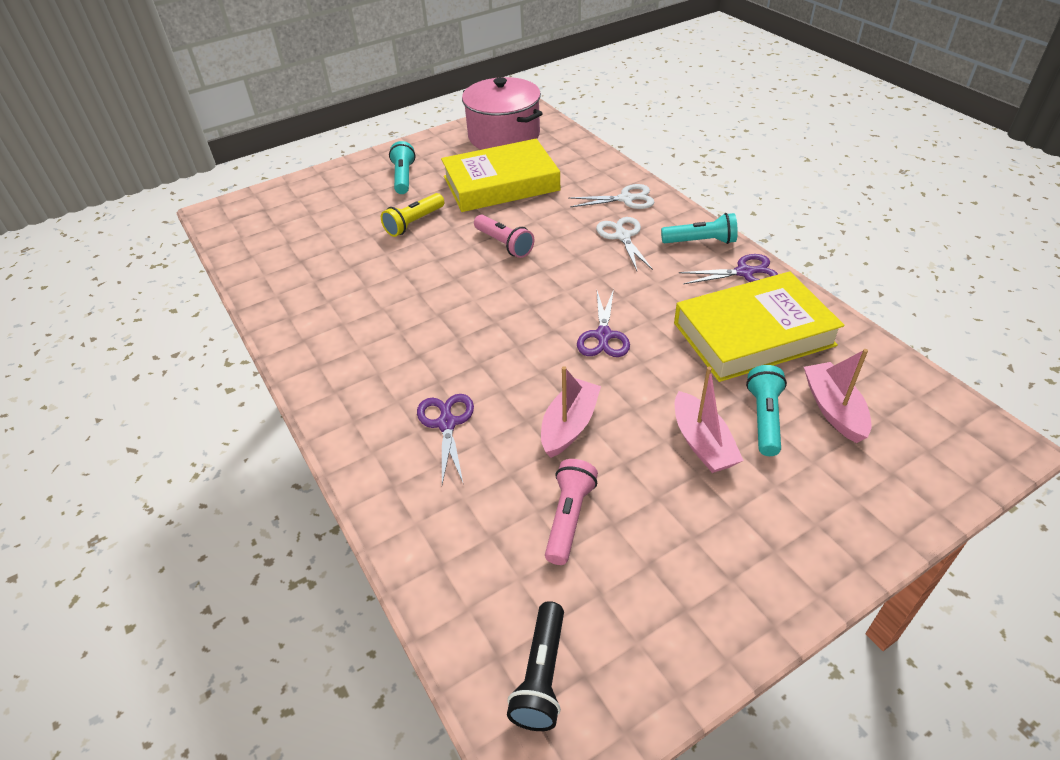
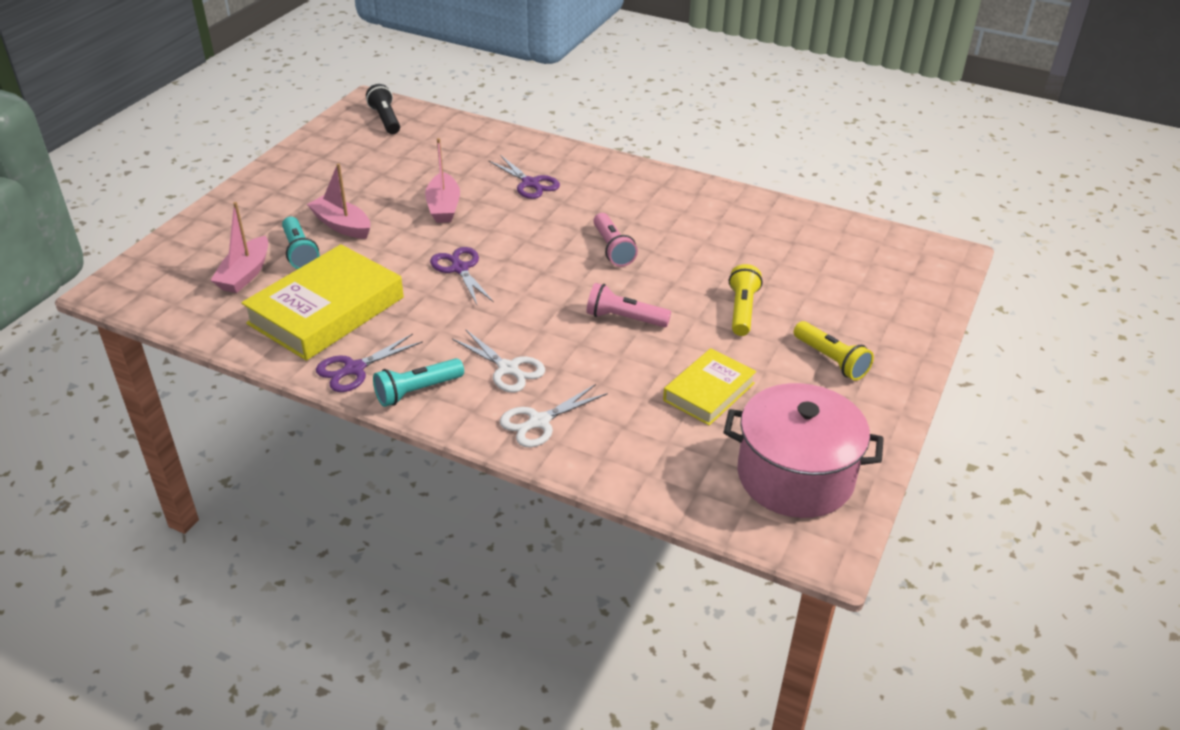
camera: 145 degrees right, 5 degrees down
(403, 177) = (831, 360): turquoise flashlight -> yellow flashlight
(501, 183) = (708, 391): yellow book -> yellow book, size x0.58
(569, 518) = (410, 168): pink flashlight -> pink flashlight (612, 249)
(833, 409) = (245, 274): pink boat -> pink boat turned 60 degrees clockwise

